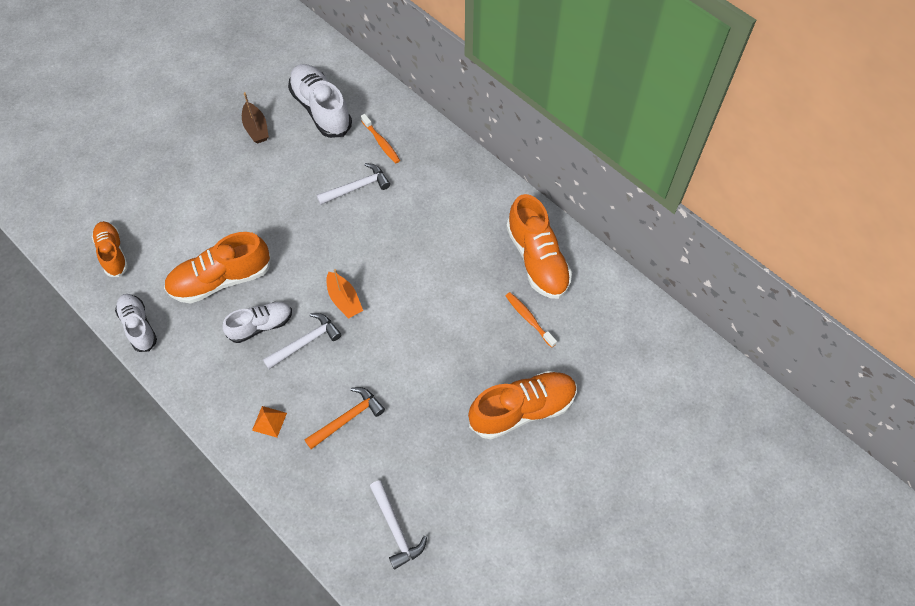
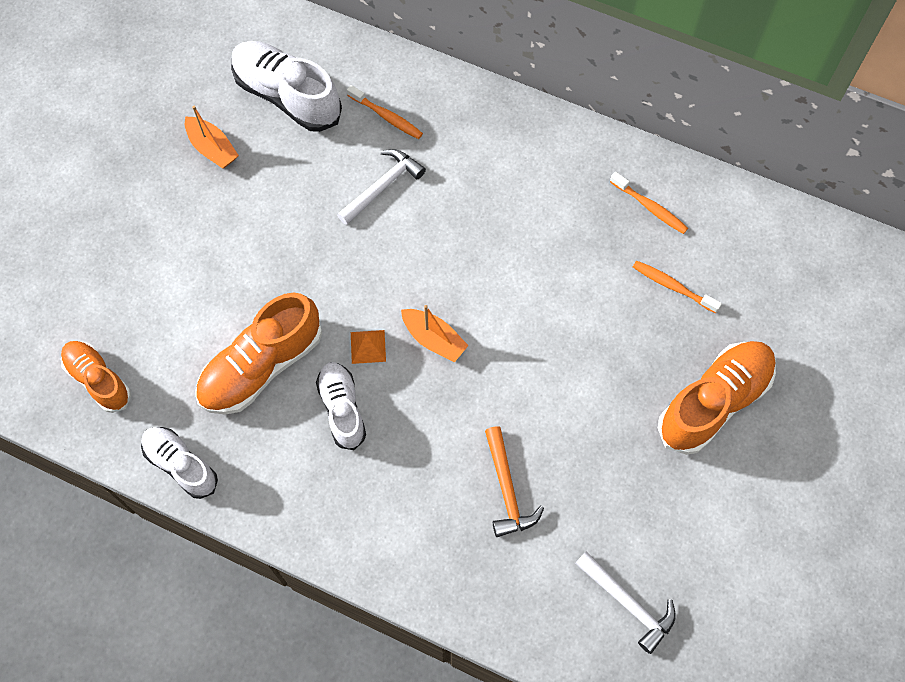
camera: 20 degrees left, 5 degrees up
(256, 128) = (212, 148): brown boat -> orange boat
(261, 325) = (342, 409): white shoe -> white shoe turned 60 degrees counterclockwise
(269, 421) = (410, 528): orange pyramid -> orange pyramid (368, 346)
(305, 342) = (409, 411): white hammer -> none
(347, 418) = (507, 489): orange hammer -> orange hammer turned 135 degrees clockwise
(537, 259) = (650, 207): orange shoe -> orange toothbrush

